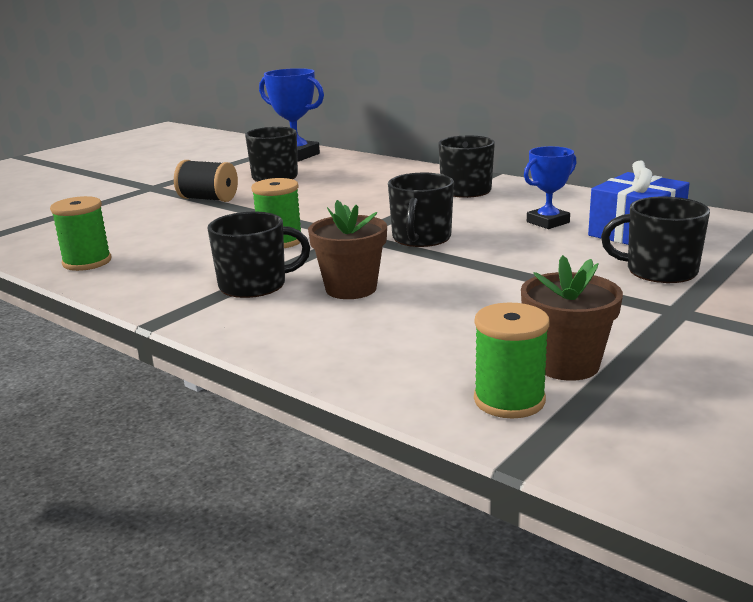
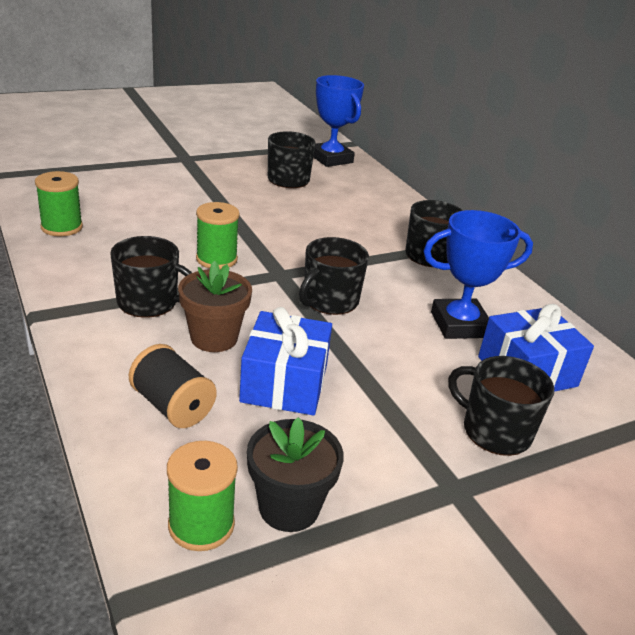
camera: 20 degrees right, 10 degrees up
(208, 199) = (213, 188): black spool -> black spool (172, 406)
(455, 296) = (284, 383): none -> blue gift
(548, 222) = (459, 325): blue trophy -> blue trophy, size x1.54
(566, 364) = (289, 507): brown flower pot -> black flower pot

